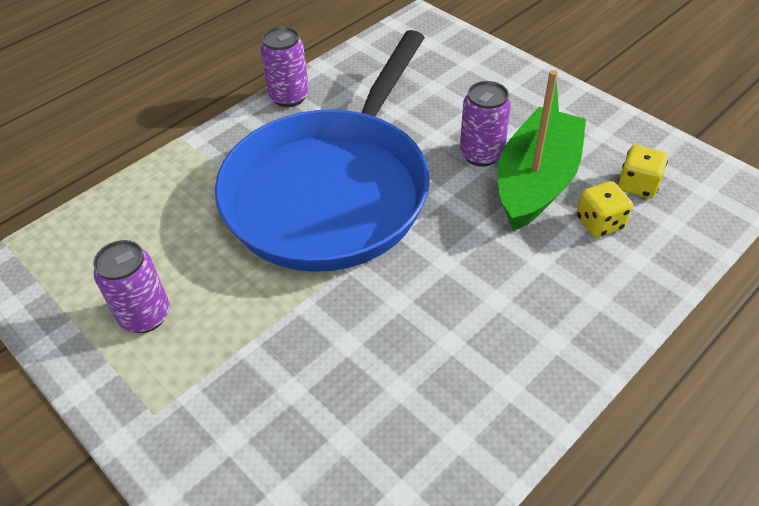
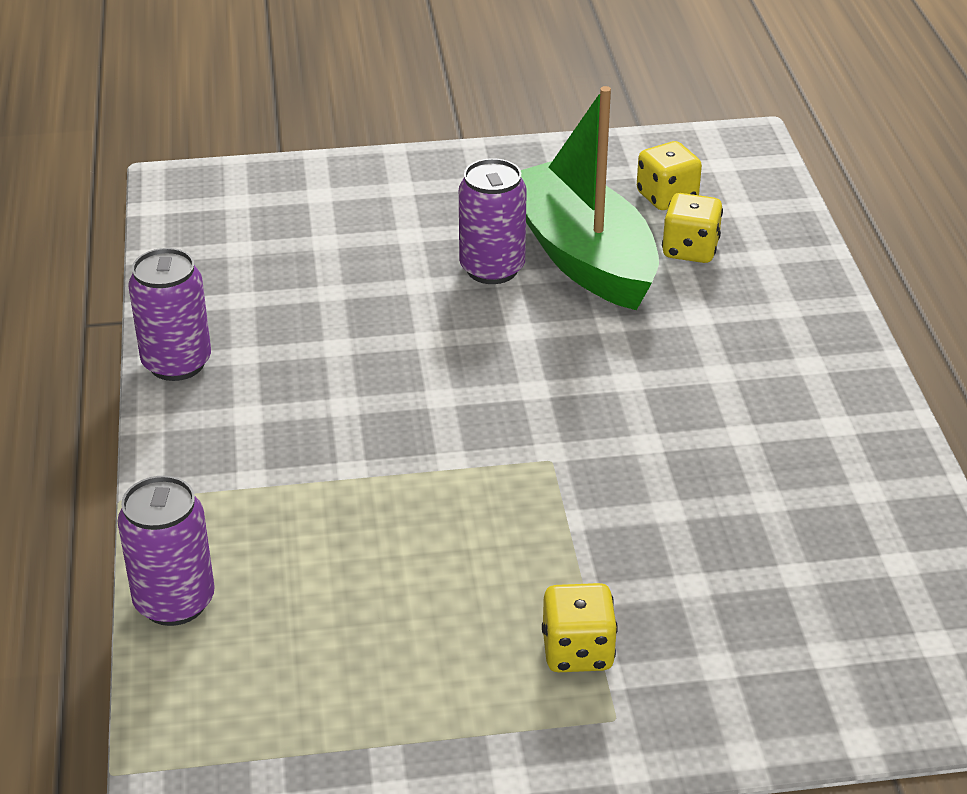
camera: 55 degrees left, 10 degrees down
(145, 315) = (443, 667): purple can -> purple can (174, 602)
(196, 366) = (577, 651): none -> yellow dice
(332, 190) = (409, 409): blue pan -> none

